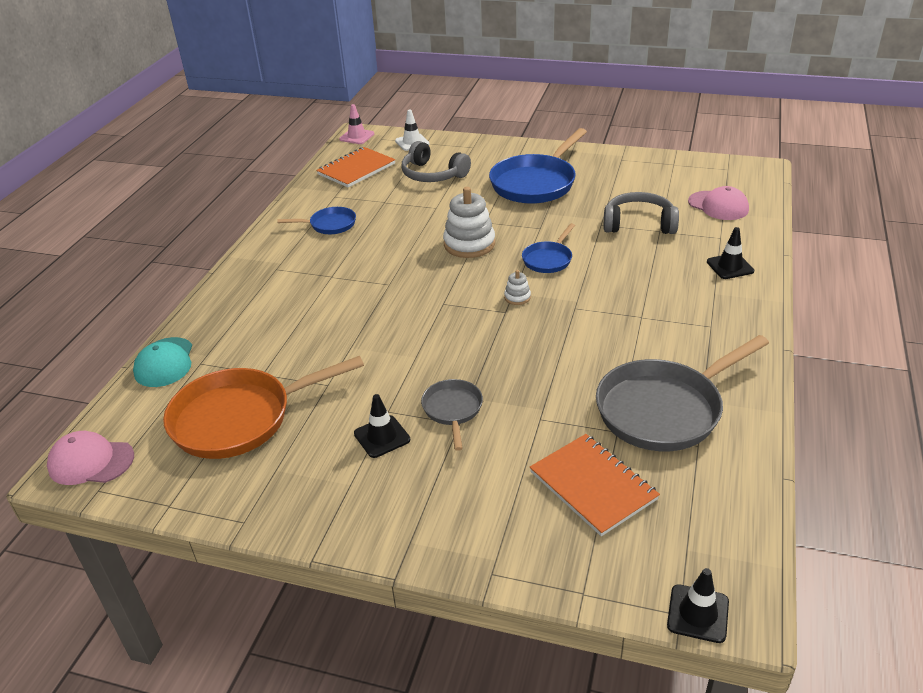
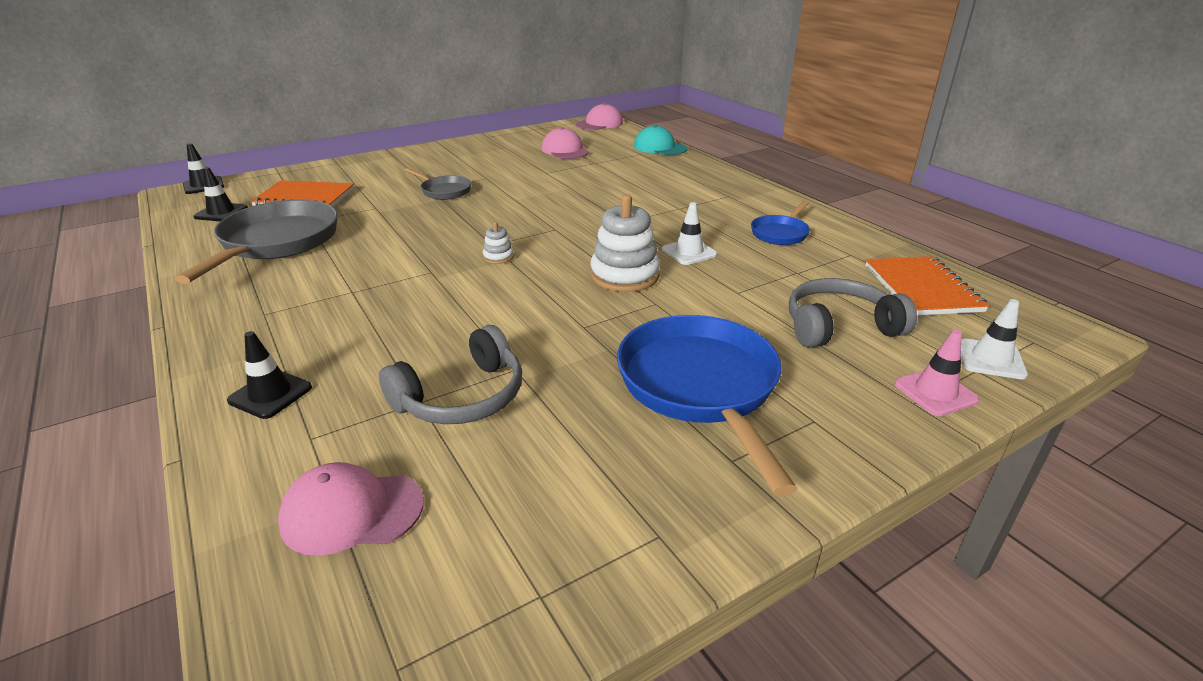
camera: 130 degrees right, 5 degrees down
(240, 418) = (565, 150): orange pan -> pink cap
(357, 136) = (1060, 327): pink traffic cone -> pink traffic cone (935, 392)
(382, 437) = (470, 170): black traffic cone -> black traffic cone (221, 212)
(405, 240) = (689, 252): none -> white traffic cone
(548, 259) = (519, 298): blue pan -> none

